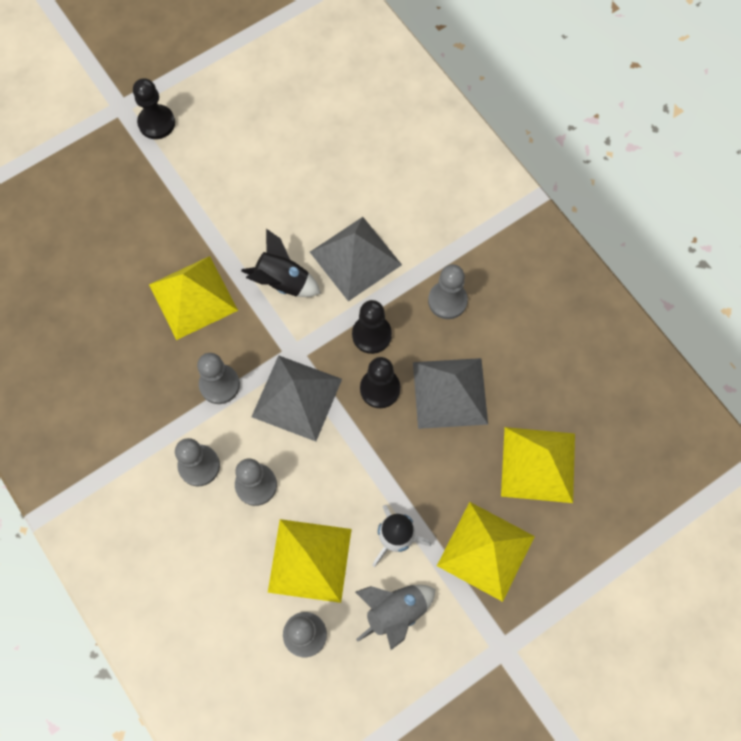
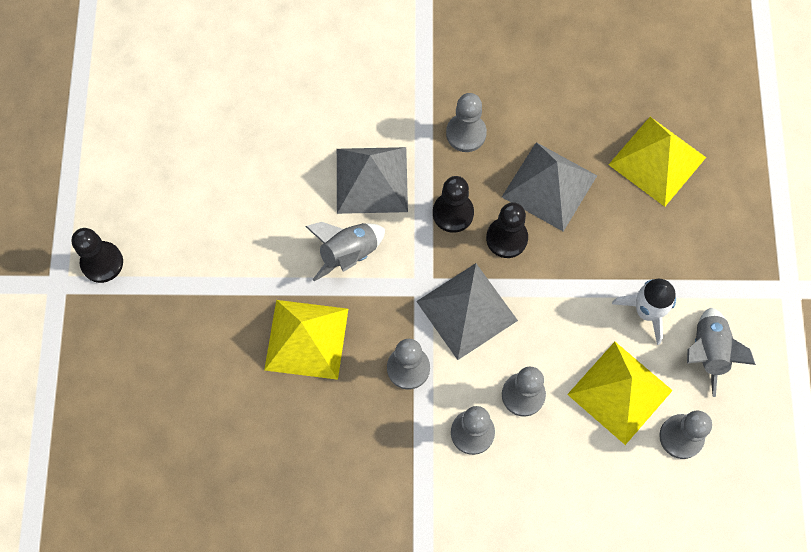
camera: 55 degrees left, 0 degrees up
(282, 281) = (348, 253): black rocket -> grey rocket
(486, 551) = (702, 248): yellow pyramid -> none

